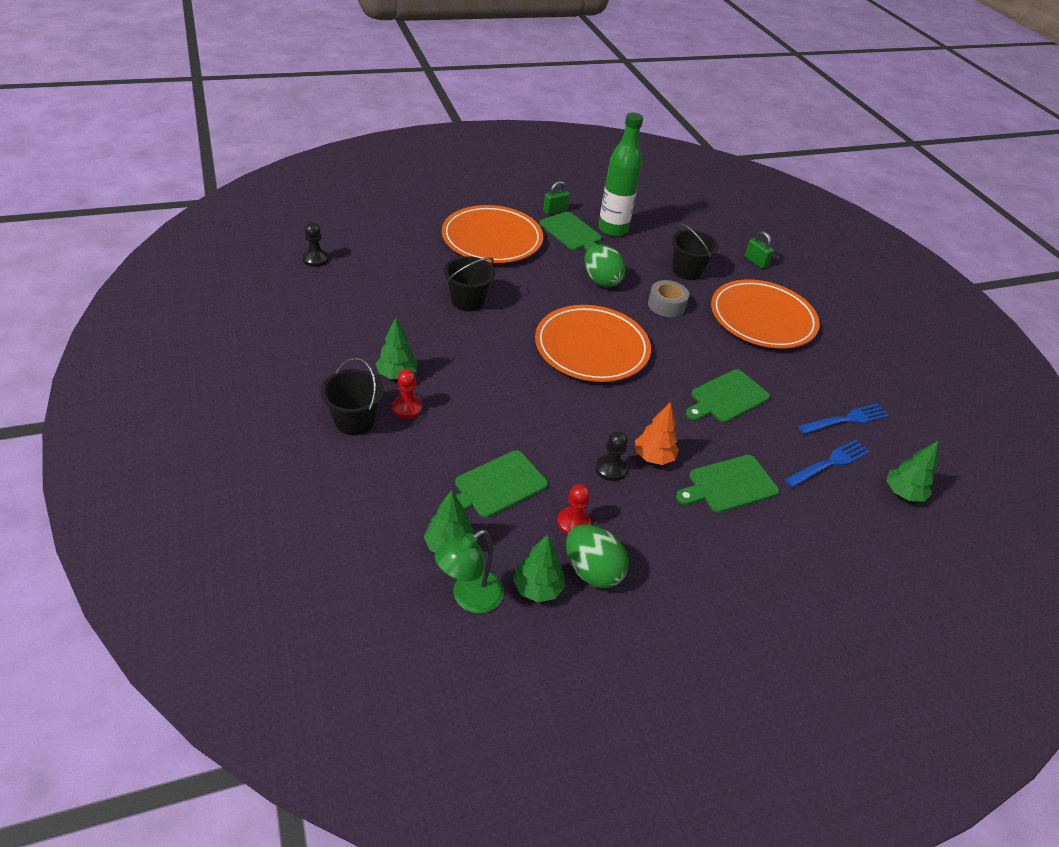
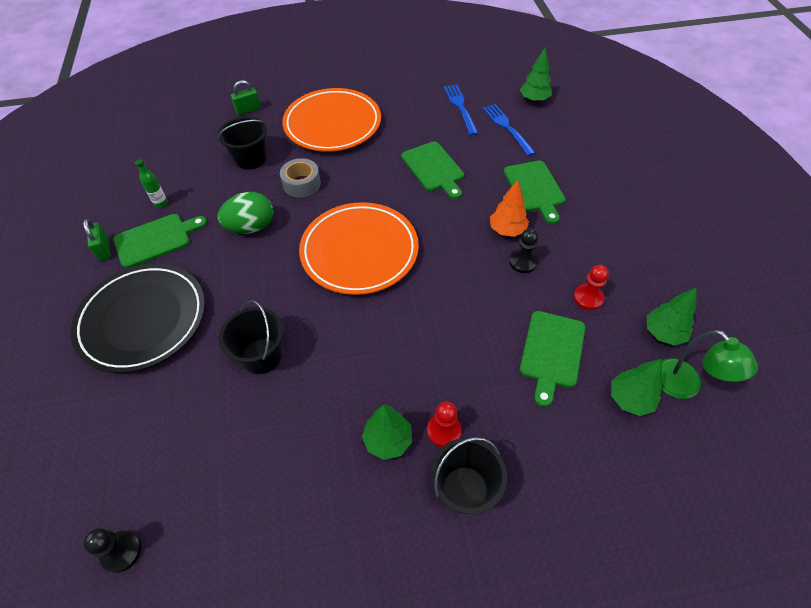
camera: 75 degrees left, 10 degrees up
(492, 239) = (143, 320): orange plate -> black plate
(497, 486) = (551, 352): green cutting board -> green cutting board turned 45 degrees clockwise
(592, 571) = (637, 292): green egg -> none
(612, 229) = (161, 203): green bottle -> green bottle, size x0.40

